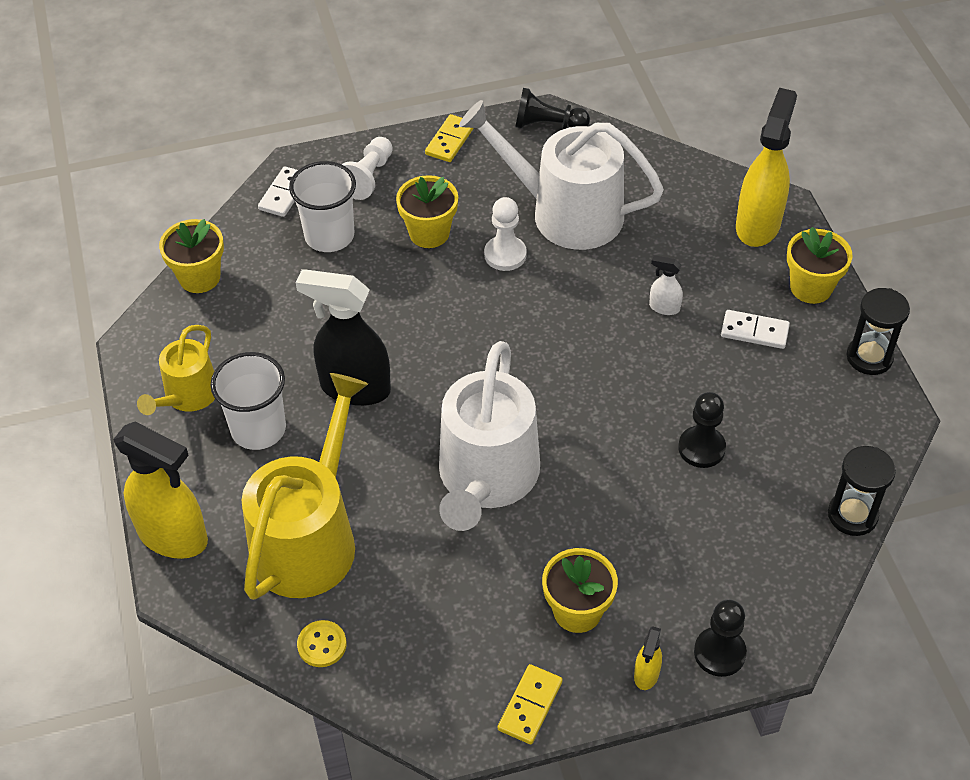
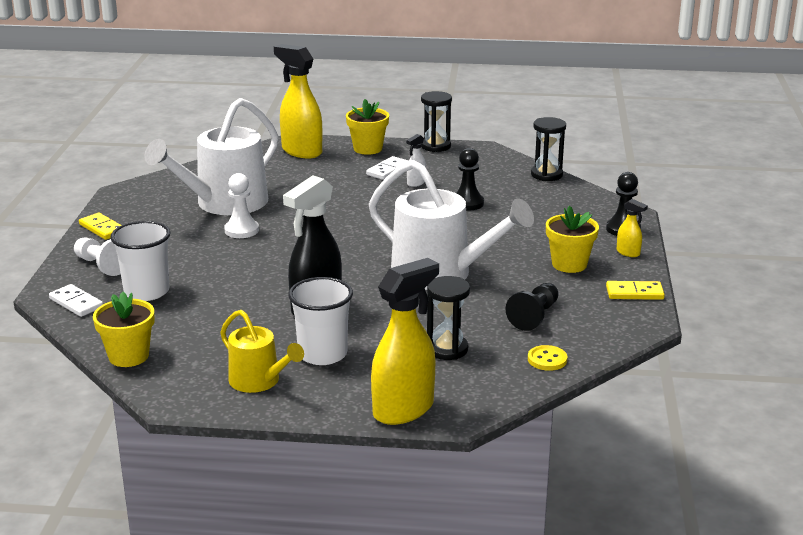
camera: 70 degrees left, 25 degrees down
(309, 538) = (447, 349): yellow watering can -> black hourglass
(429, 233) = (189, 253): yellow flower pot -> none
(530, 706) = (634, 293): yellow domino -> yellow domino turned 45 degrees counterclockwise
(547, 125) = (131, 193): black pawn -> black pawn (534, 316)
(664, 307) = (343, 191): white spray bottle -> white spray bottle (416, 183)

